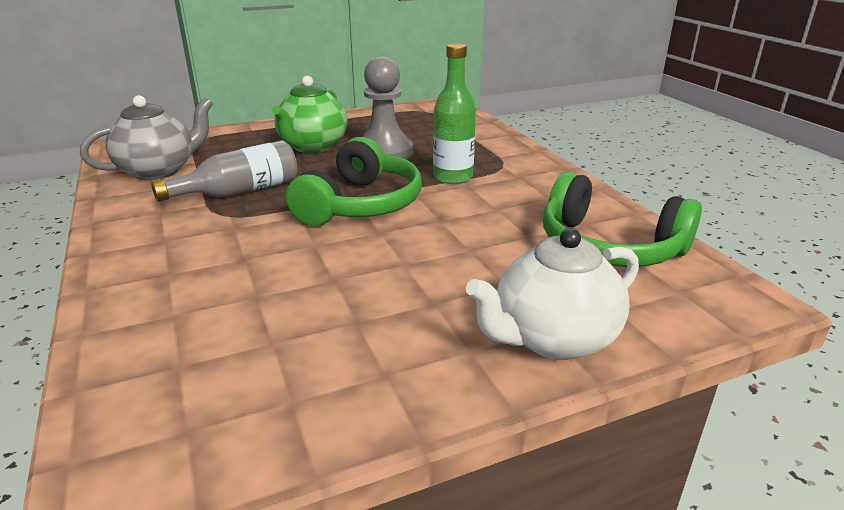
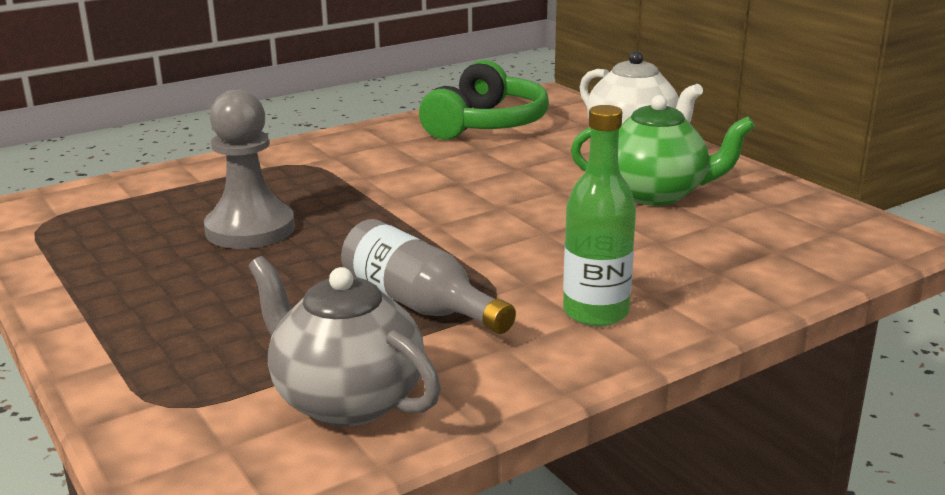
camera: 100 degrees left, 5 degrees down
(312, 146) = (221, 284): green teapot -> green teapot (656, 194)
(360, 204) = (435, 223): green headphones -> none
(453, 177) = (341, 185): green bottle -> green bottle (595, 312)

